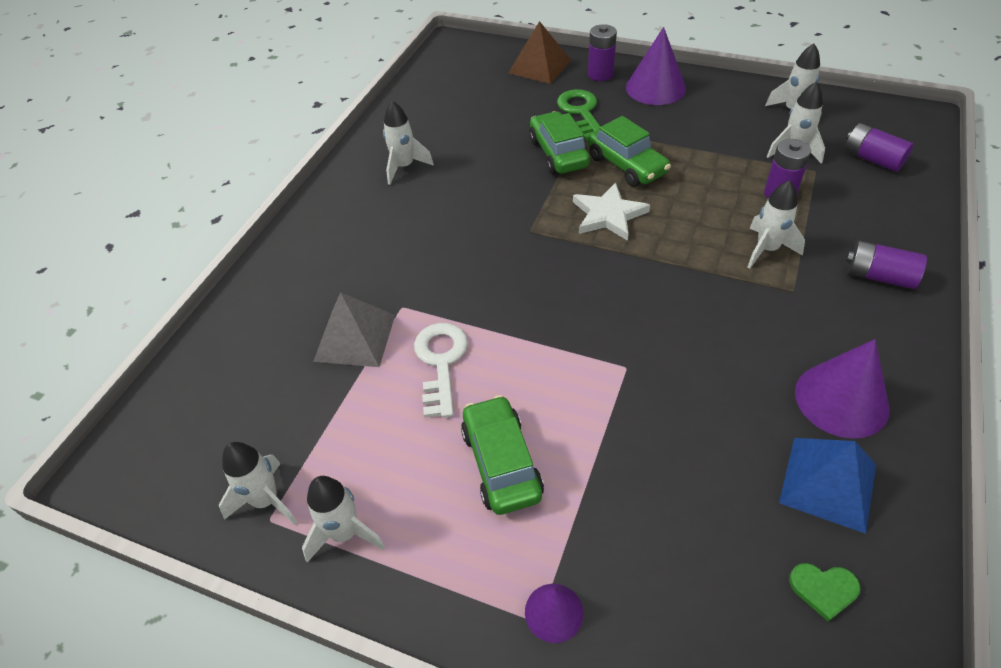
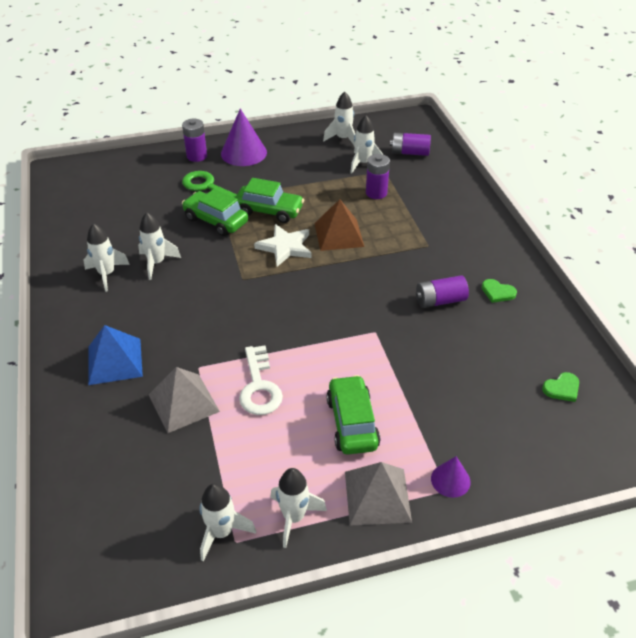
camera: 40 degrees left, 5 degrees down
(441, 362) = (259, 387): white key -> white key turned 150 degrees counterclockwise
(451, 571) = (377, 496): none -> grey pyramid
(501, 463) = (352, 423): green car -> green car turned 45 degrees clockwise
(539, 66) = (146, 165): brown pyramid -> brown pyramid (338, 234)
(767, 250) = (396, 228): white rocket -> white rocket (157, 263)
(828, 483) = (524, 337): blue pyramid -> blue pyramid (115, 361)
(841, 399) = (497, 292): purple cone -> green heart
(878, 276) = (464, 218): purple battery -> purple battery (440, 301)

